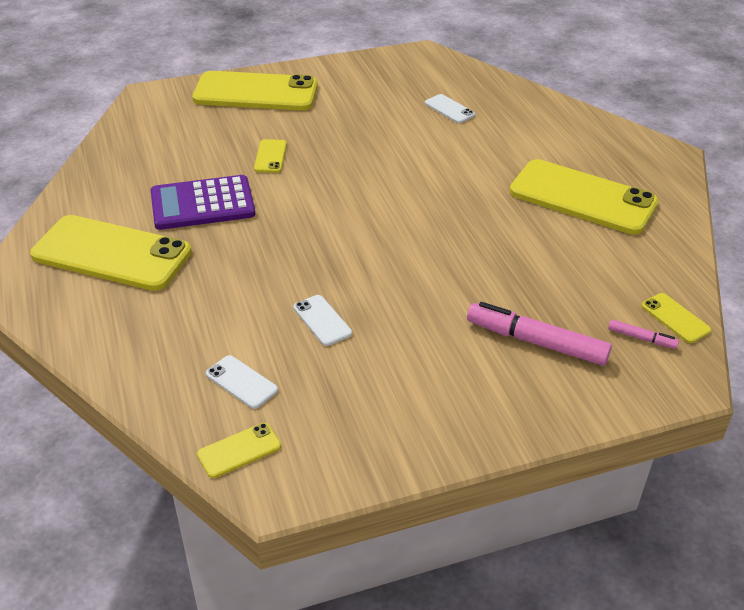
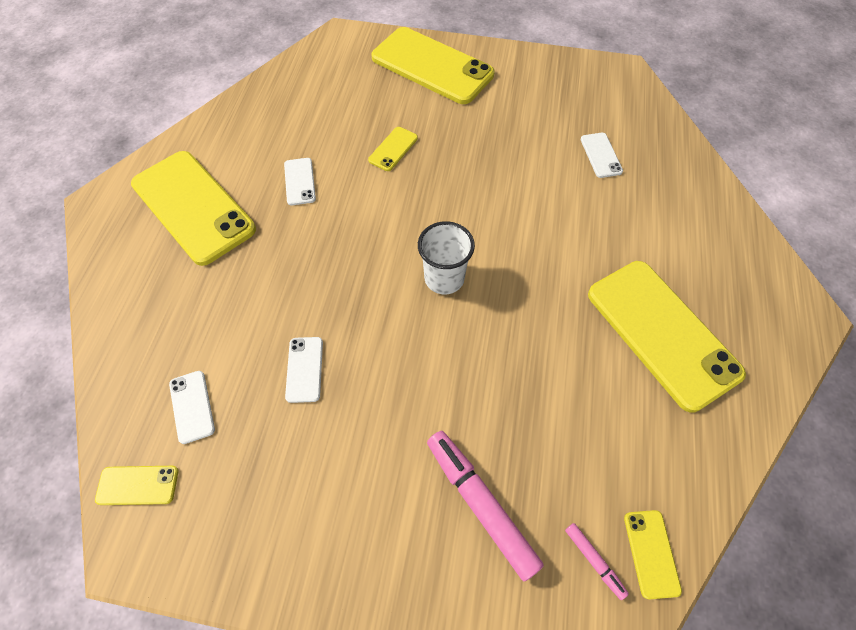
camera: 30 degrees right, 20 degrees up
(202, 204) = (300, 181): purple calculator -> white phone
(390, 223) = (444, 278): none -> white cup

